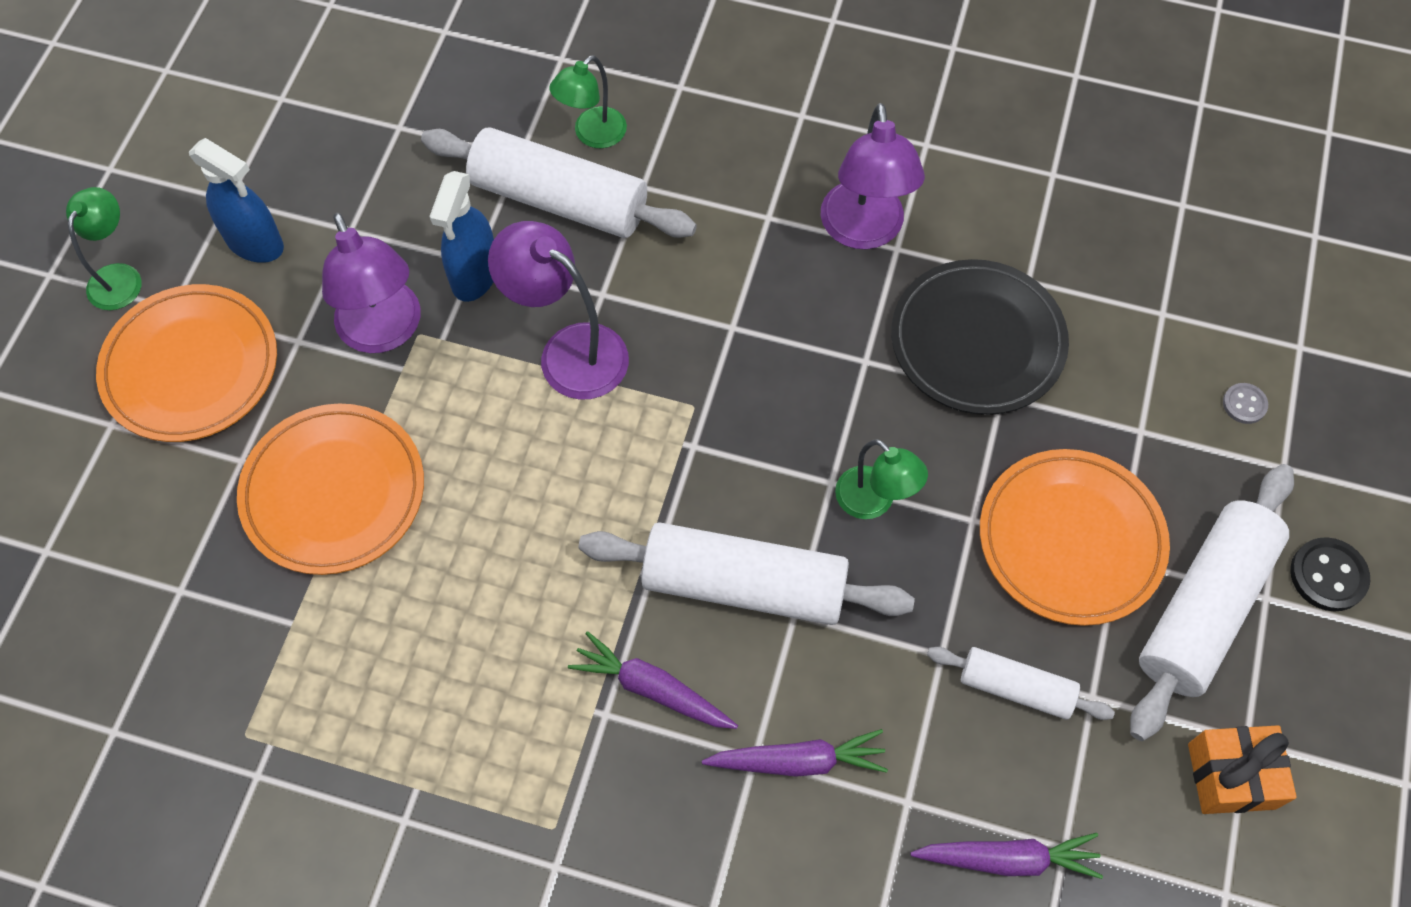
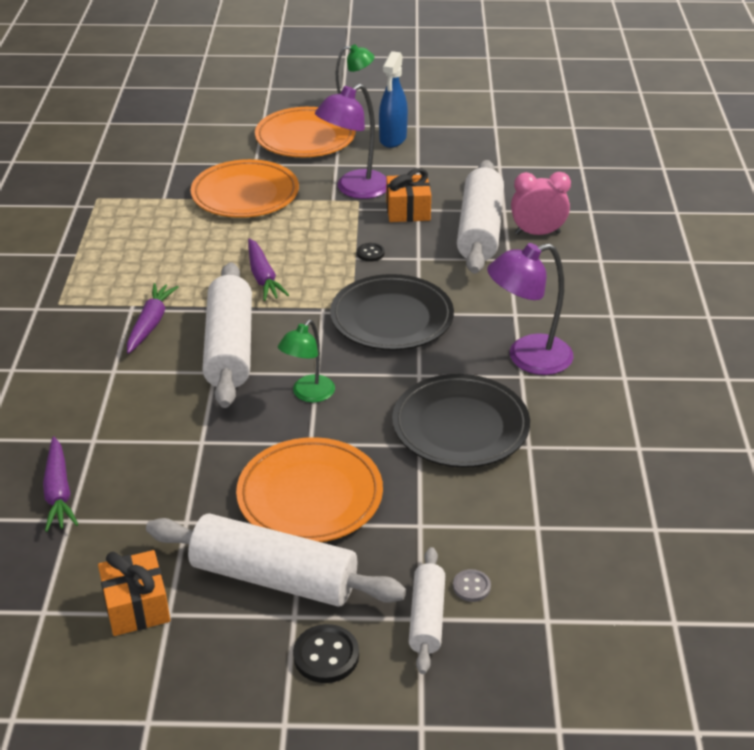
camera: 75 degrees right, 25 degrees down
(474, 275) = (408, 211): blue spray bottle -> orange gift
(569, 351) = (370, 253): purple lamp -> black button
(592, 135) = (537, 233): green lamp -> pink clock
(734, 362) = (391, 318): none -> black plate
(798, 761) = (114, 389): purple carrot -> purple carrot (263, 277)
(1015, 688) = (184, 481): white rolling pin -> white rolling pin (426, 617)

